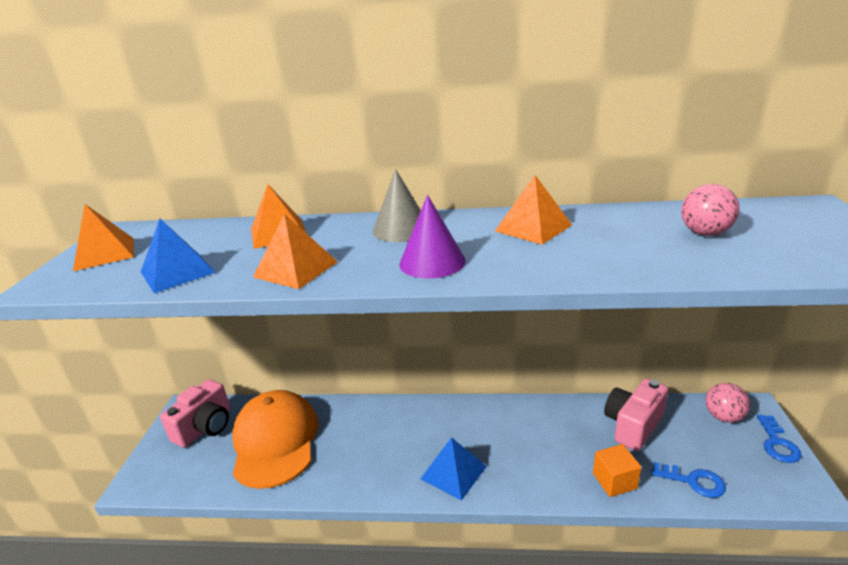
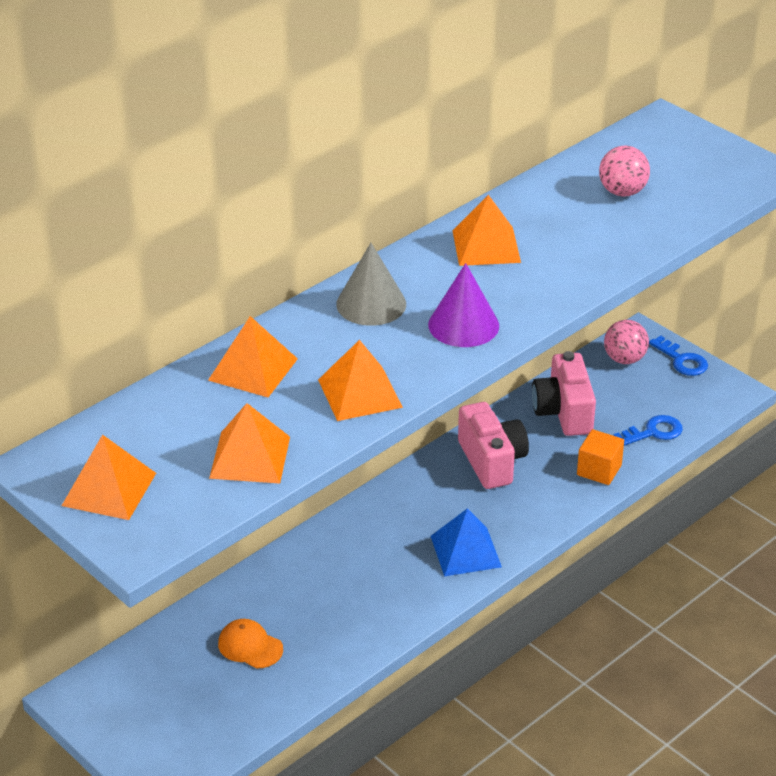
camera: 50 degrees left, 10 degrees up
(177, 272) = (250, 457): blue pyramid -> orange pyramid
(205, 427) = (141, 692): pink camera -> pink camera (492, 461)
(275, 441) = (250, 646): orange cap -> orange cap, size x0.42

